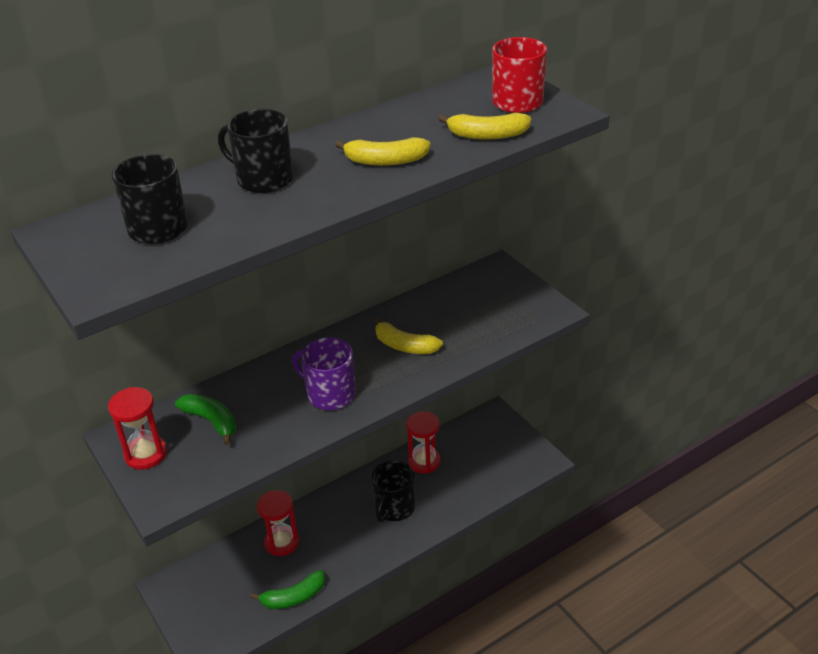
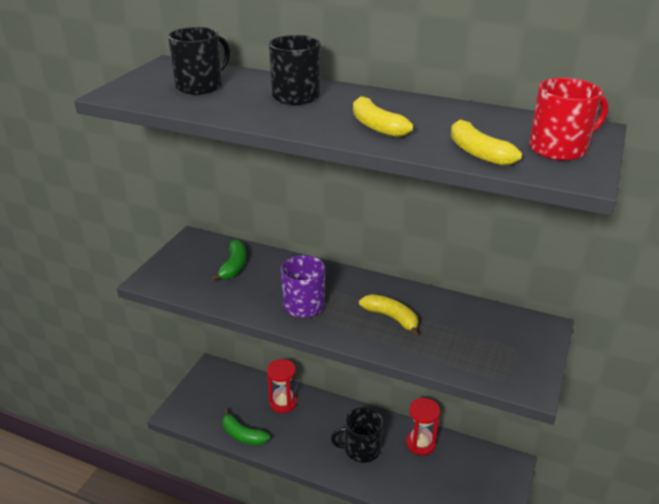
camera: 55 degrees right, 5 degrees down
(146, 454) = (185, 255): red hourglass -> none
(405, 346) = (391, 318): yellow banana -> yellow banana turned 135 degrees clockwise

